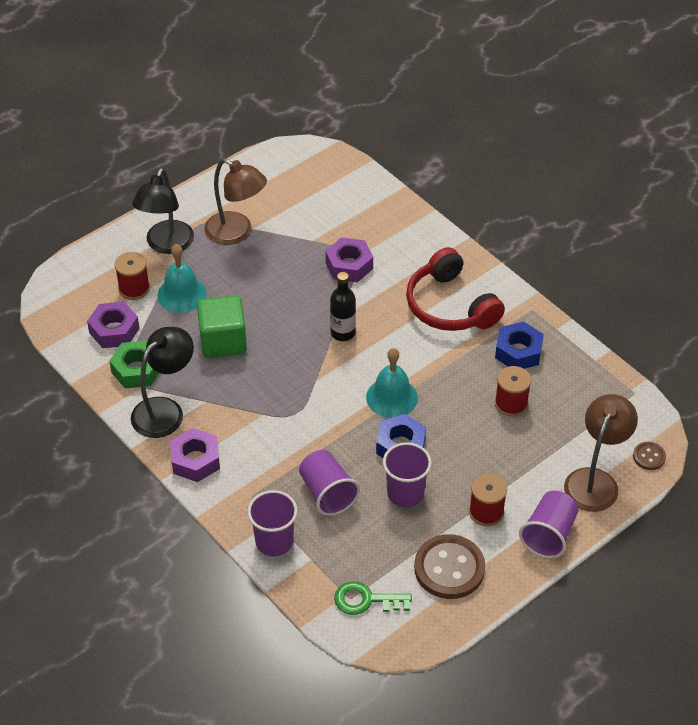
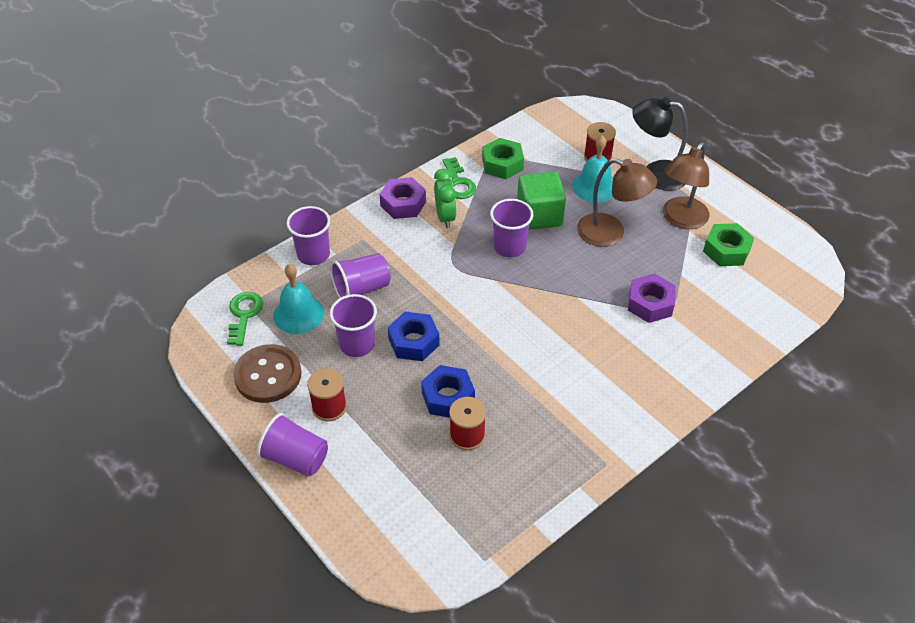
camera: 90 degrees right, 0 degrees up
(114, 330) = (546, 148): purple nut -> none
(165, 410) = (458, 183): black lamp -> green key
(220, 421) = (445, 217): none -> green clock
(269, 367) = (509, 247): none -> purple cup
(281, 205) = (726, 250): none -> green nut
(343, 333) = (556, 299): black bottle -> none
(391, 397) = (474, 336): turquoise bell -> turquoise bell (298, 314)
(450, 306) = (603, 387): red headphones -> none
(518, 352) = (541, 446): blue nut -> blue nut (448, 397)
(595, 480) = (360, 506): brown lamp -> brown lamp (610, 233)
(649, 457) = (390, 564): brown button -> none

